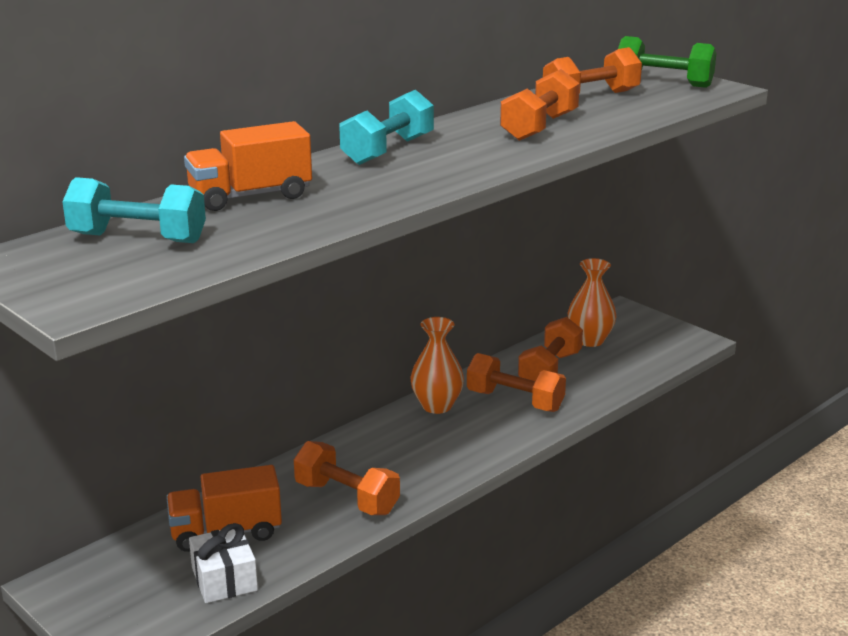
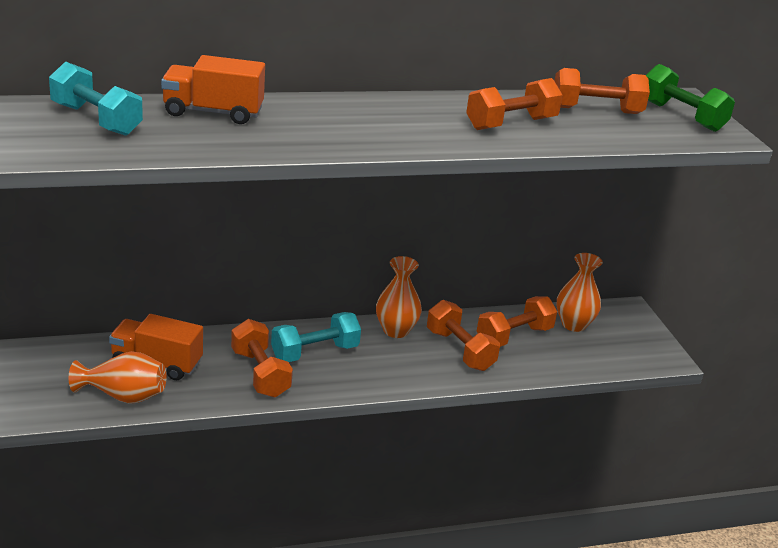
camera: 25 degrees right, 5 degrees up
(224, 579) = (123, 396): white gift -> orange vase
(388, 151) = (363, 107): turquoise dumbbell -> turquoise dumbbell (315, 352)

